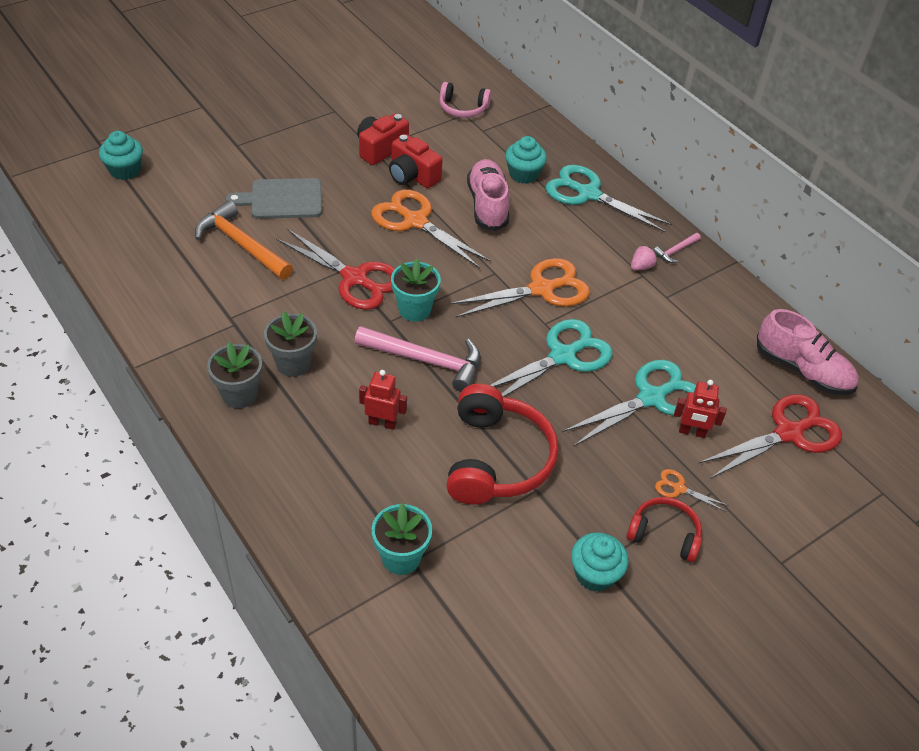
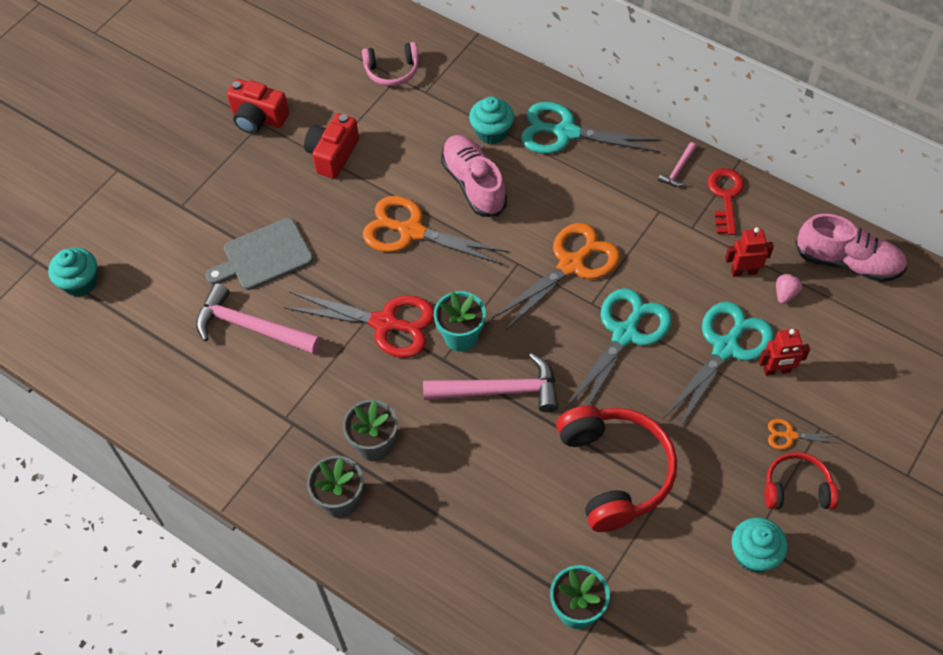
camera: 15 degrees left, 10 degrees up
(241, 245) = (251, 327): orange hammer -> pink hammer
(382, 423) = (491, 476): red robot -> red robot (743, 271)
(412, 176) = (381, 176): red camera -> red camera (258, 118)
(641, 267) = (653, 201): pink strawberry -> pink strawberry (785, 294)
(709, 284) = (725, 196): none -> red key
(788, 433) = (862, 337): red scissors -> none

